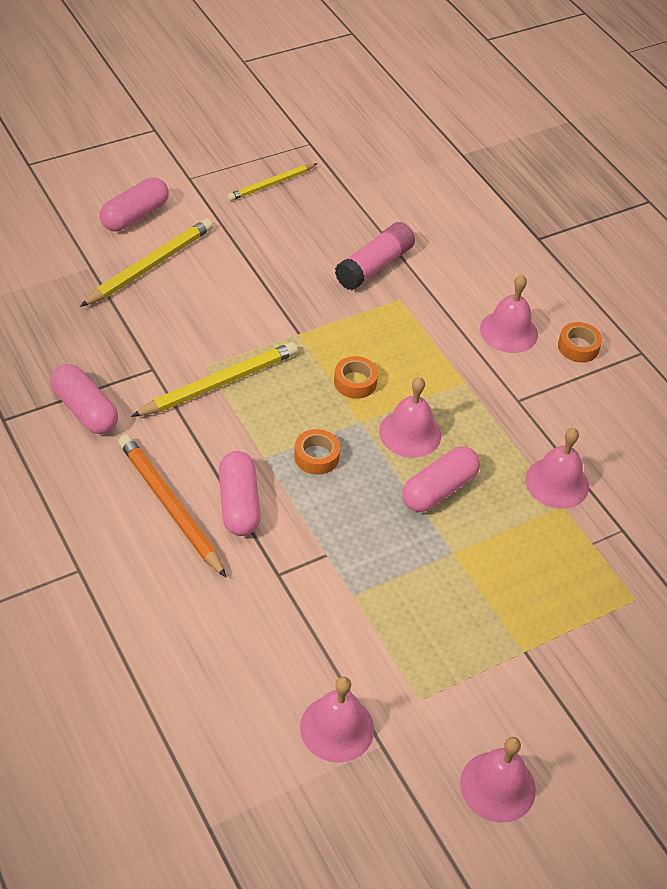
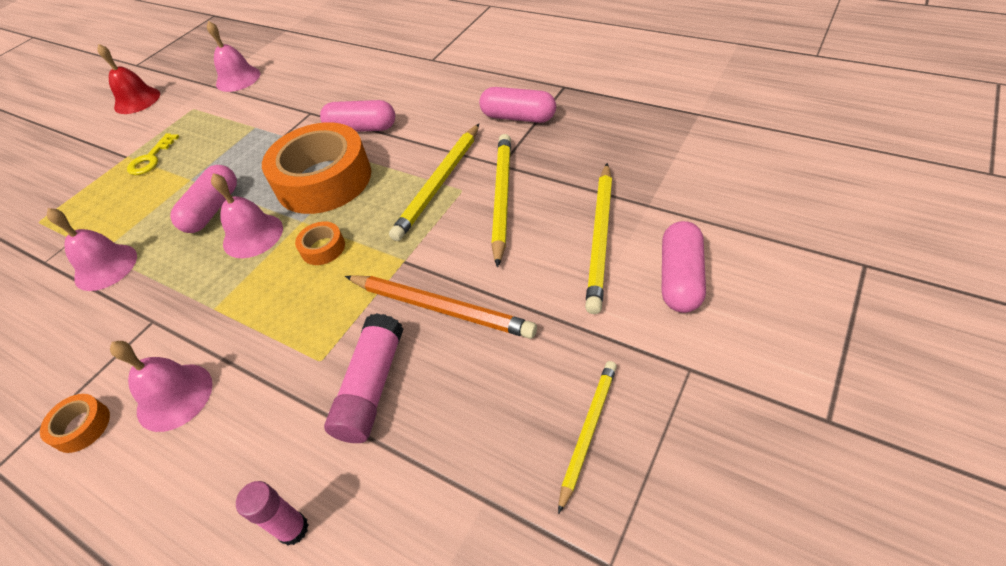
camera: 160 degrees right, 0 degrees up
(170, 506) = (406, 105): orange pencil -> orange pencil (440, 308)
(183, 337) = (502, 198): none -> yellow pencil
(238, 504) = (362, 128): pink capsule -> pink capsule turned 45 degrees counterclockwise
(316, 456) = (324, 180): orange tape -> orange tape, size x2.42
(453, 227) = (293, 529): none -> pink glue stick
(493, 623) = (151, 159): none -> yellow key
(497, 786) = (137, 100): pink bell -> red bell

